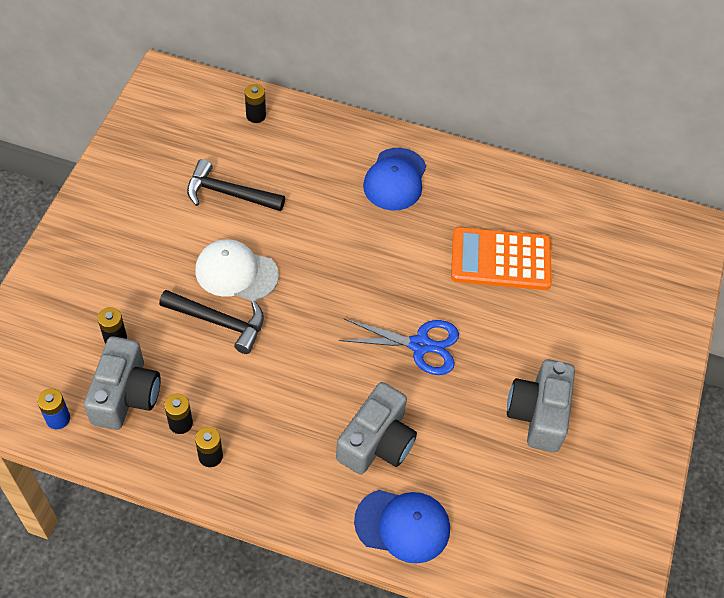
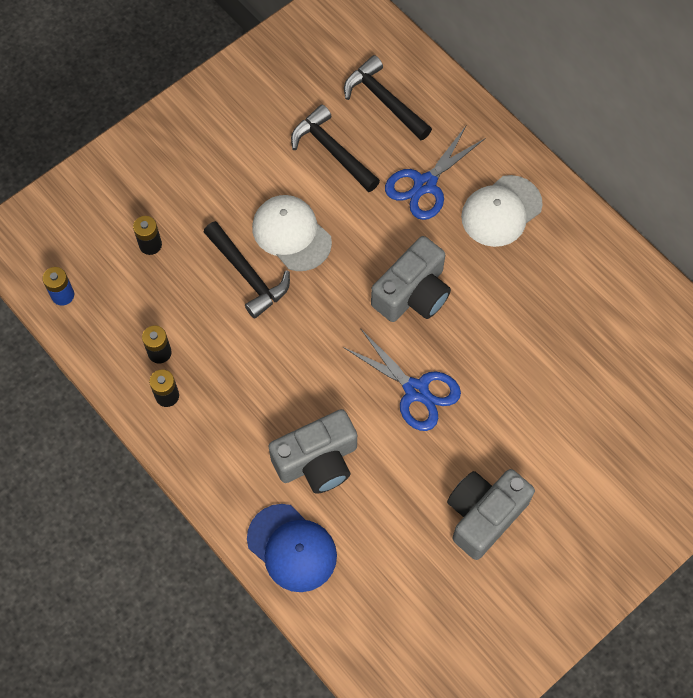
camera: 35 degrees right, 10 degrees up
(125, 395) = (129, 302): grey camera -> grey camera (412, 293)
(247, 138) = (384, 101): none -> black hammer
(256, 115) = (407, 80): black battery -> none
(322, 186) = (425, 184): none -> blue scissors
(395, 179) = (501, 211): blue cap -> white cap
(500, 259) = (551, 345): orange calculator -> none

